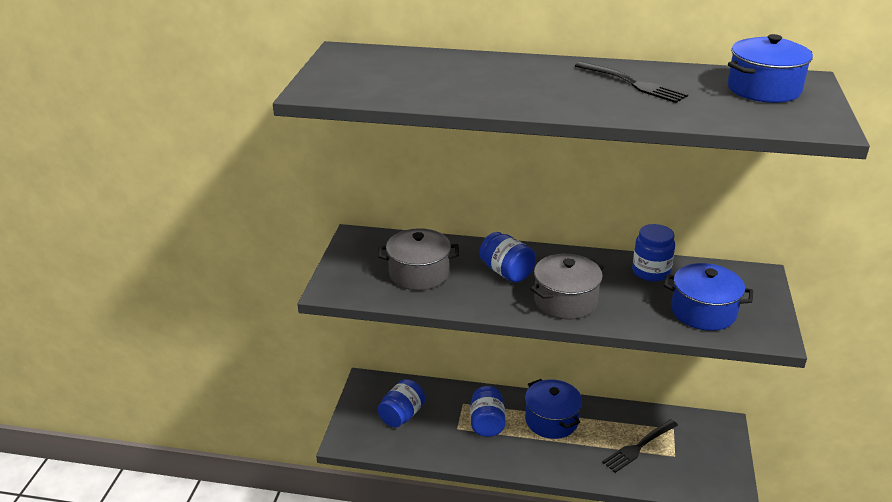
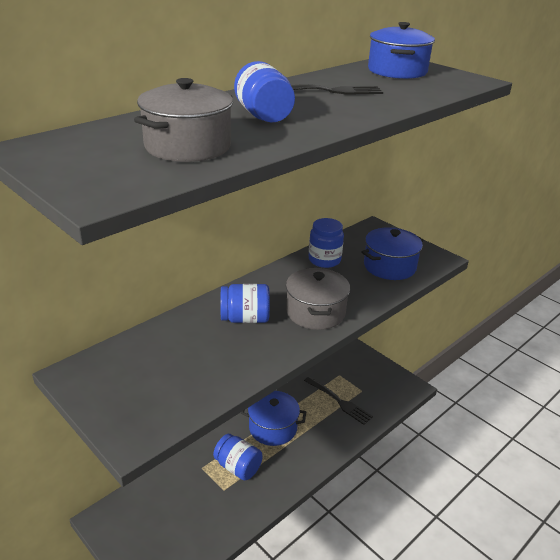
camera: 55 degrees left, 0 degrees up
(402, 415) = (170, 519): blue jar -> blue jar (264, 116)
(419, 274) = (185, 366): grey pot -> grey pot (188, 146)
(639, 447) = (339, 401): black fork -> black fork turned 45 degrees counterclockwise

